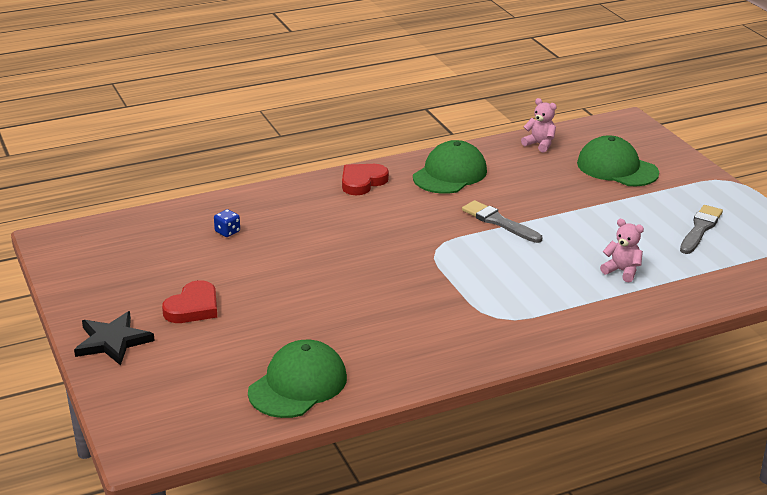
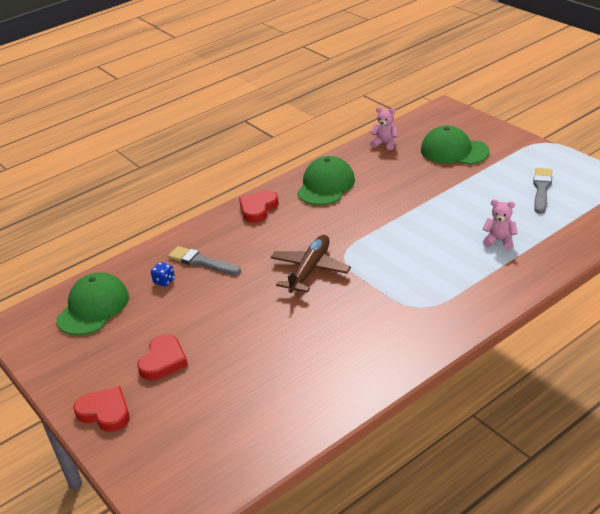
camera: 10 degrees left, 5 degrees up
(112, 341) = (105, 412): black star -> red heart
(298, 385) = (283, 414): green cap -> green cap (93, 307)
(391, 255) = (310, 270): none -> brown plane
(499, 222) = (383, 219): grey brush -> grey brush (201, 262)

